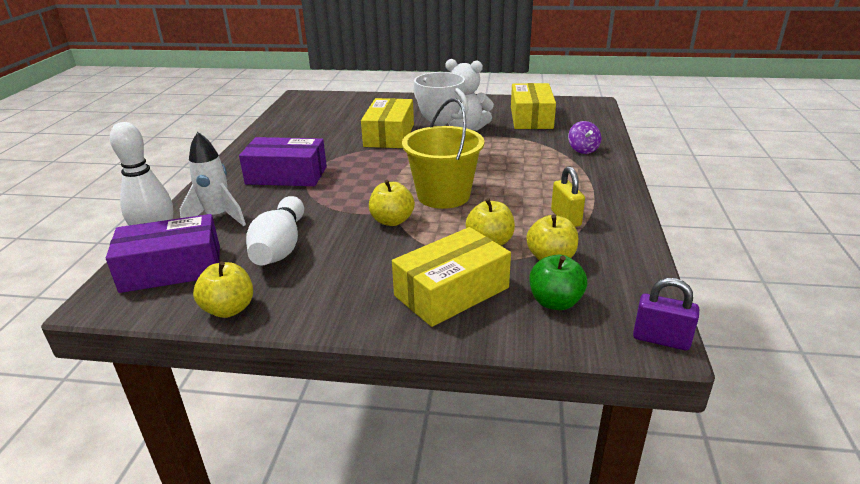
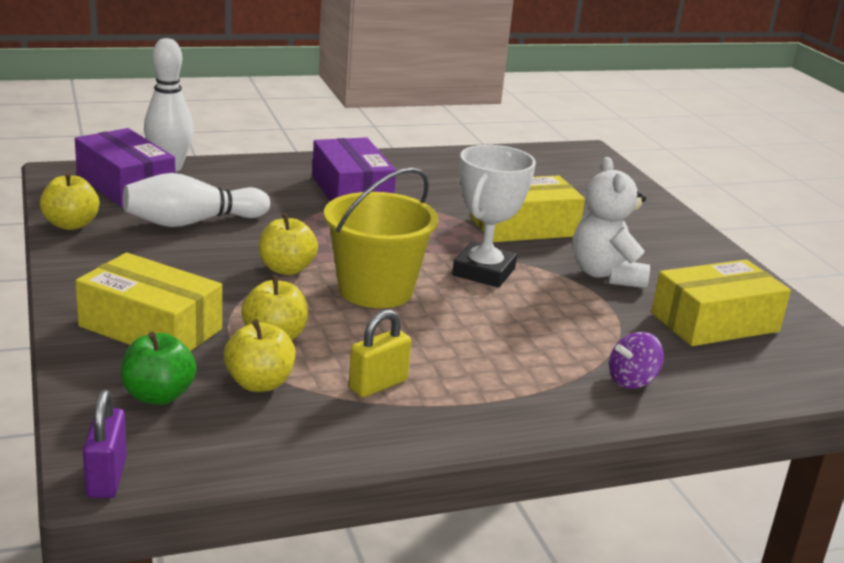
camera: 60 degrees right, 5 degrees down
(218, 217) = (232, 181): white rocket -> none

